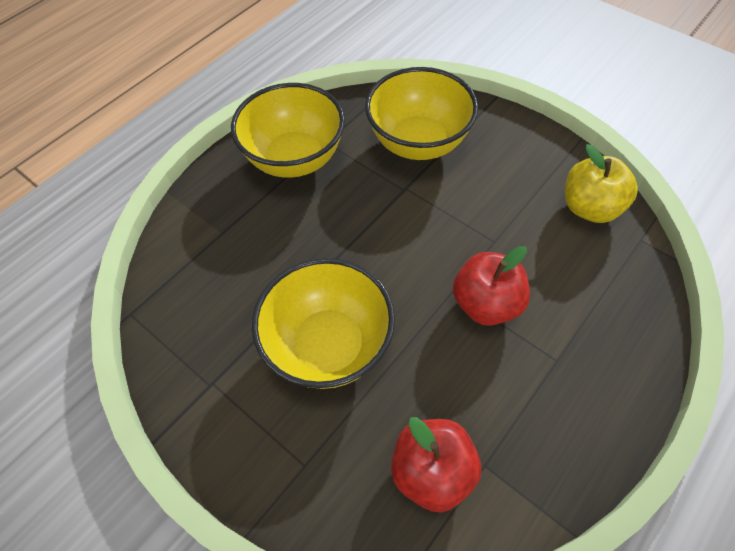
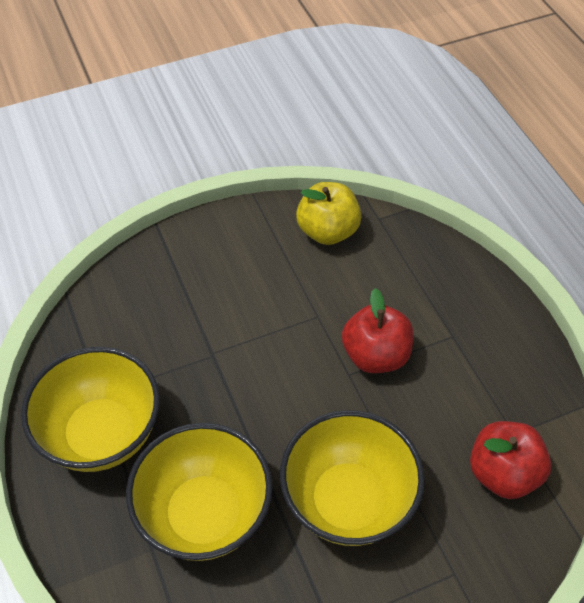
camera: 65 degrees left, 5 degrees down
(418, 143) = (165, 314): yellow bowl -> yellow bowl (204, 514)

